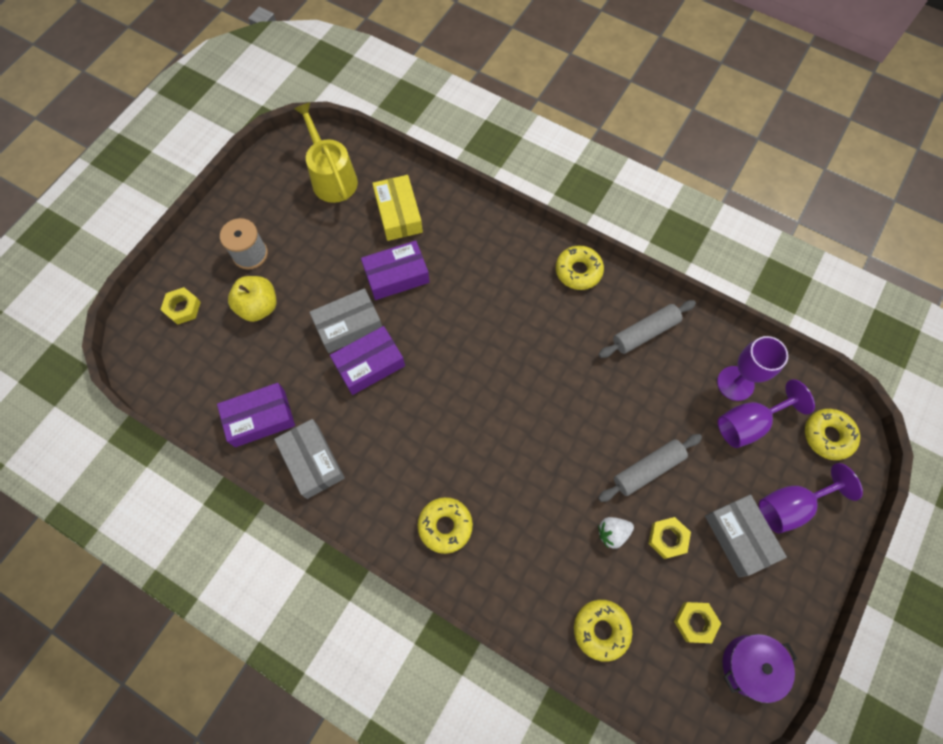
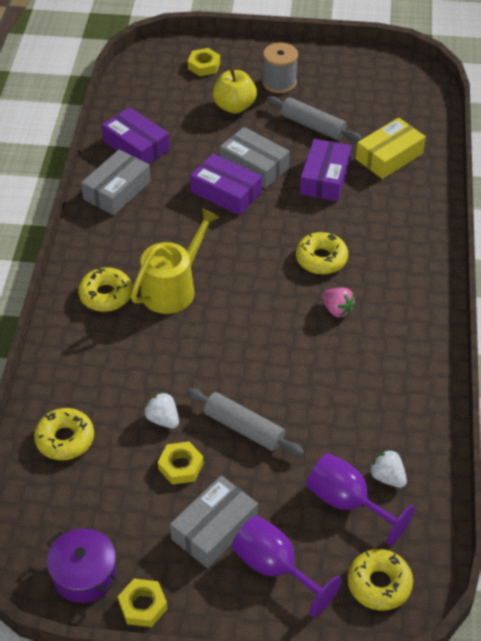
camera: 65 degrees right, 20 degrees down
(332, 177) = (392, 101): yellow watering can -> yellow watering can (173, 288)
(396, 276) = (324, 178): purple box -> purple box turned 60 degrees clockwise
(553, 338) = (337, 310): none -> pink strawberry
(578, 271) = (426, 305): yellow donut -> yellow donut (321, 259)
(645, 332) = (394, 381): grey rolling pin -> grey rolling pin (313, 126)
(695, 622) = (107, 514): yellow nut -> yellow nut (143, 605)
(735, 383) = (387, 477): purple goblet -> white strawberry

